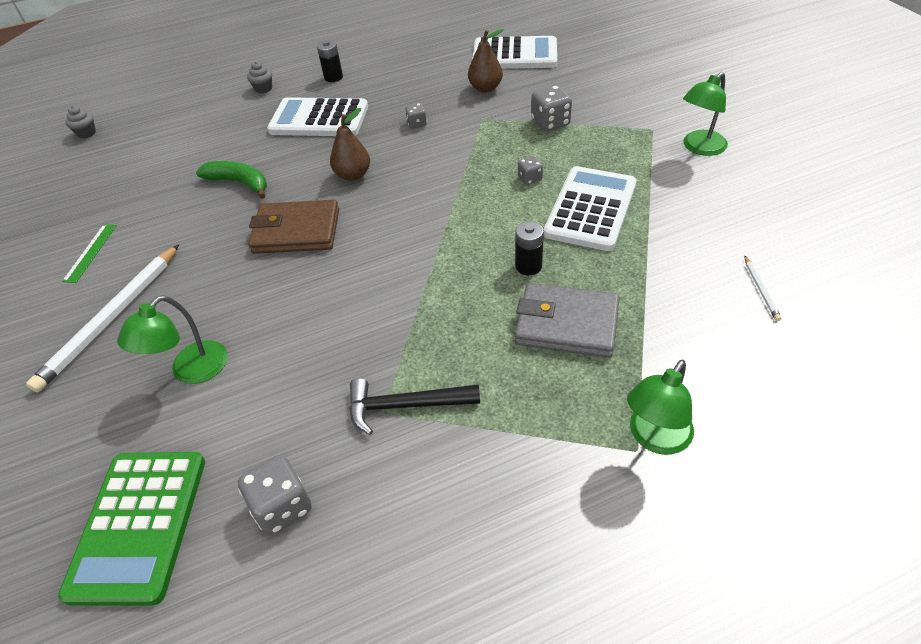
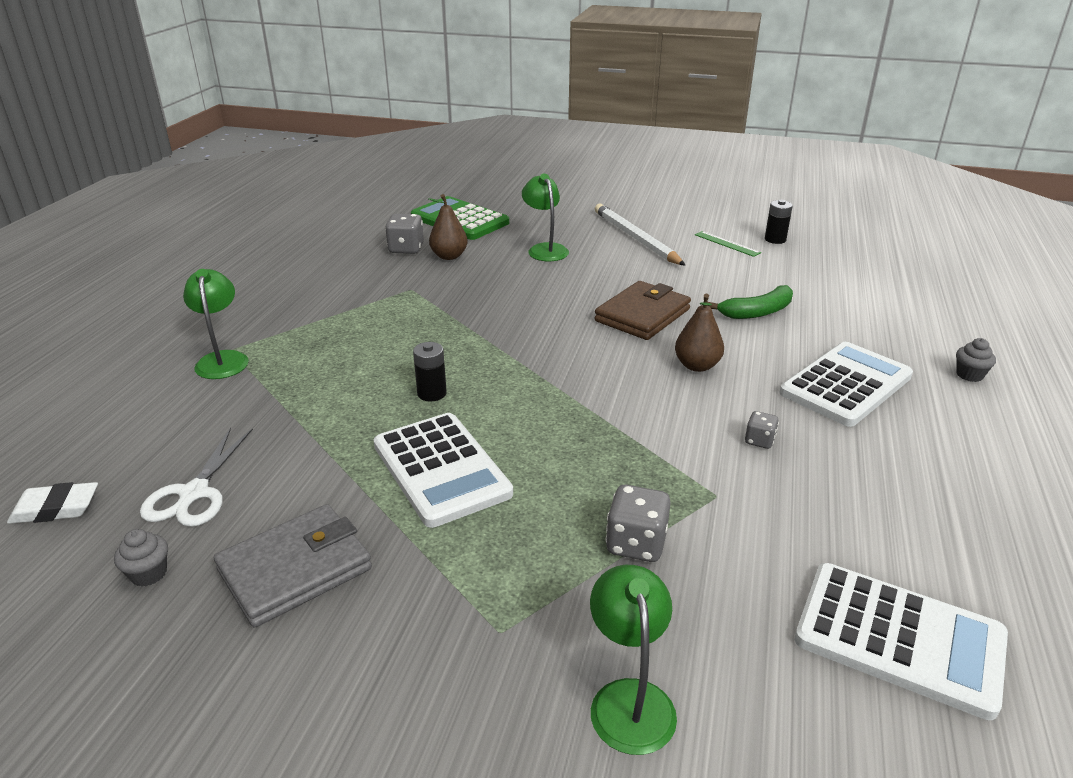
camera: 125 degrees right, 15 degrees down
(87, 133) = (944, 270): grey cupcake -> grey cupcake (149, 574)
(333, 77) = (962, 430): black battery -> black battery (775, 239)
(405, 405) = (402, 296): black hammer -> none
(485, 88) = (800, 540): brown pear -> brown pear (449, 256)
(515, 55) = (899, 638): white calculator -> white calculator turned 105 degrees counterclockwise
(529, 179) = (545, 460): grey dice -> none
(566, 324) = (350, 378): grey wallet -> grey wallet (295, 569)
(699, 148) = (400, 642): green lamp -> green lamp (629, 699)
(760, 289) = (194, 494): white pencil -> white scissors
(871, 341) = (56, 508): none -> white eraser

